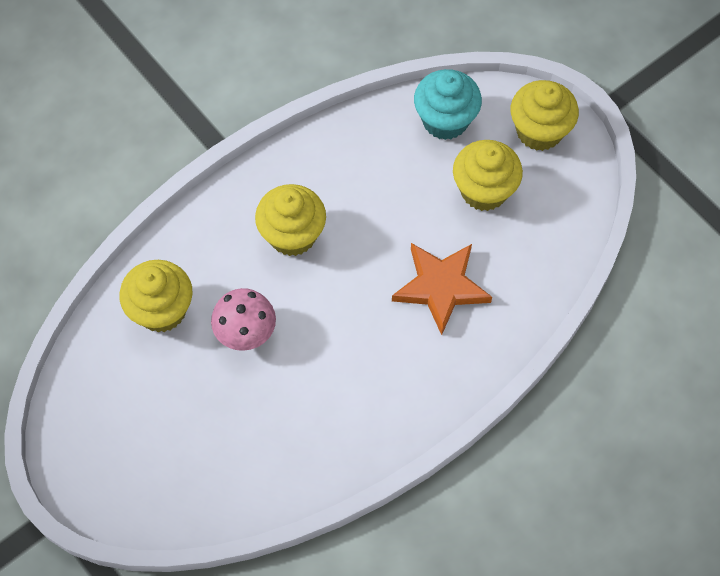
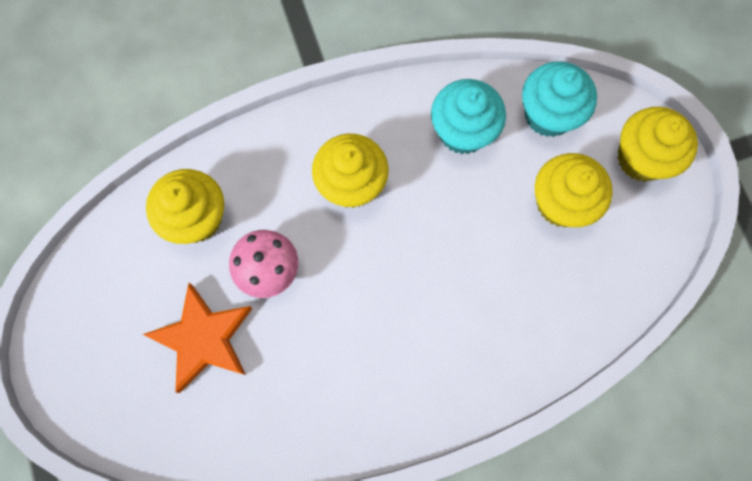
camera: 20 degrees right, 10 degrees up
(375, 158) = (463, 131): none -> turquoise cupcake
(441, 287) = (479, 292): orange star -> orange star (203, 338)

